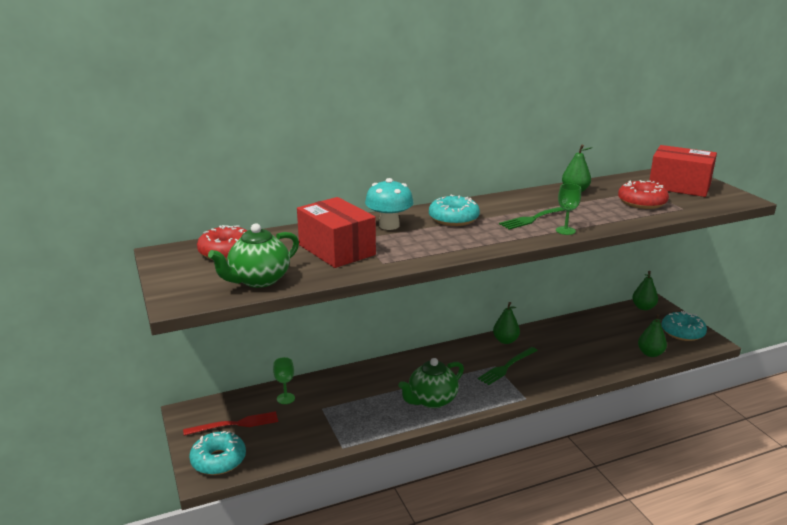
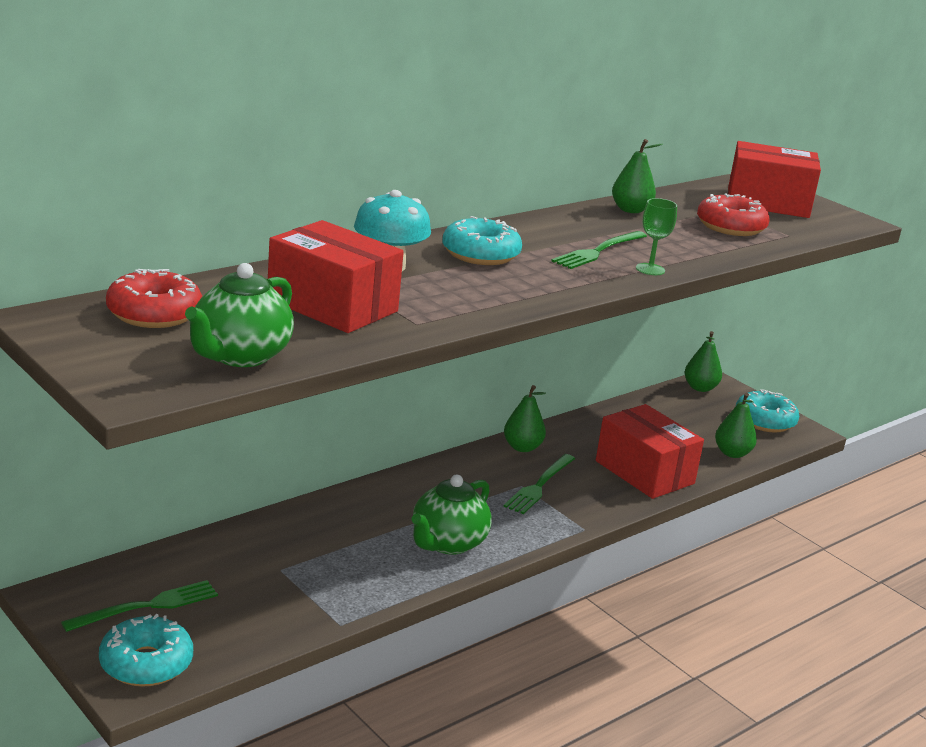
camera: 20 degrees left, 0 degrees up
(235, 424) = (147, 606): red fork -> green fork
(285, 398) = (213, 559): green goblet -> none
(582, 362) = (644, 472): none -> red box

